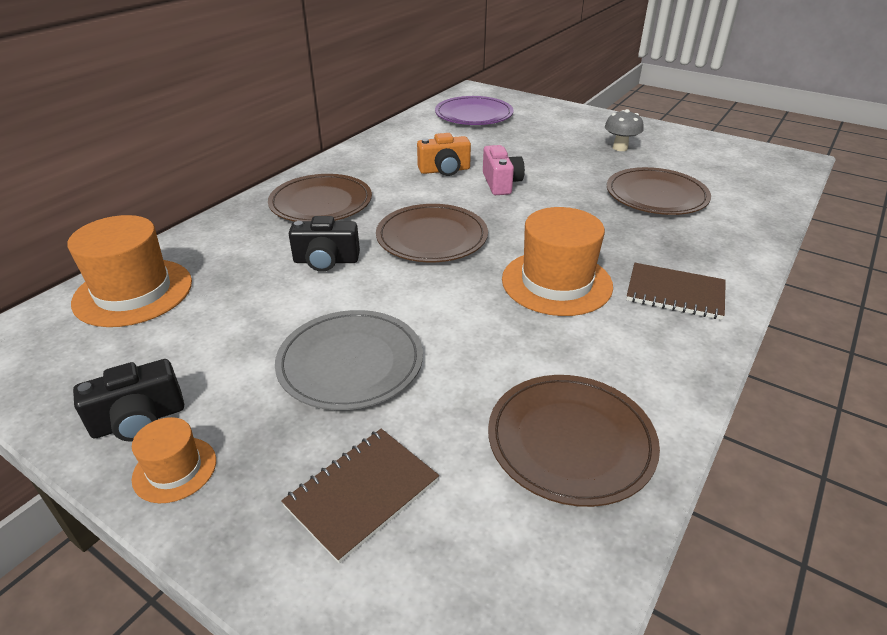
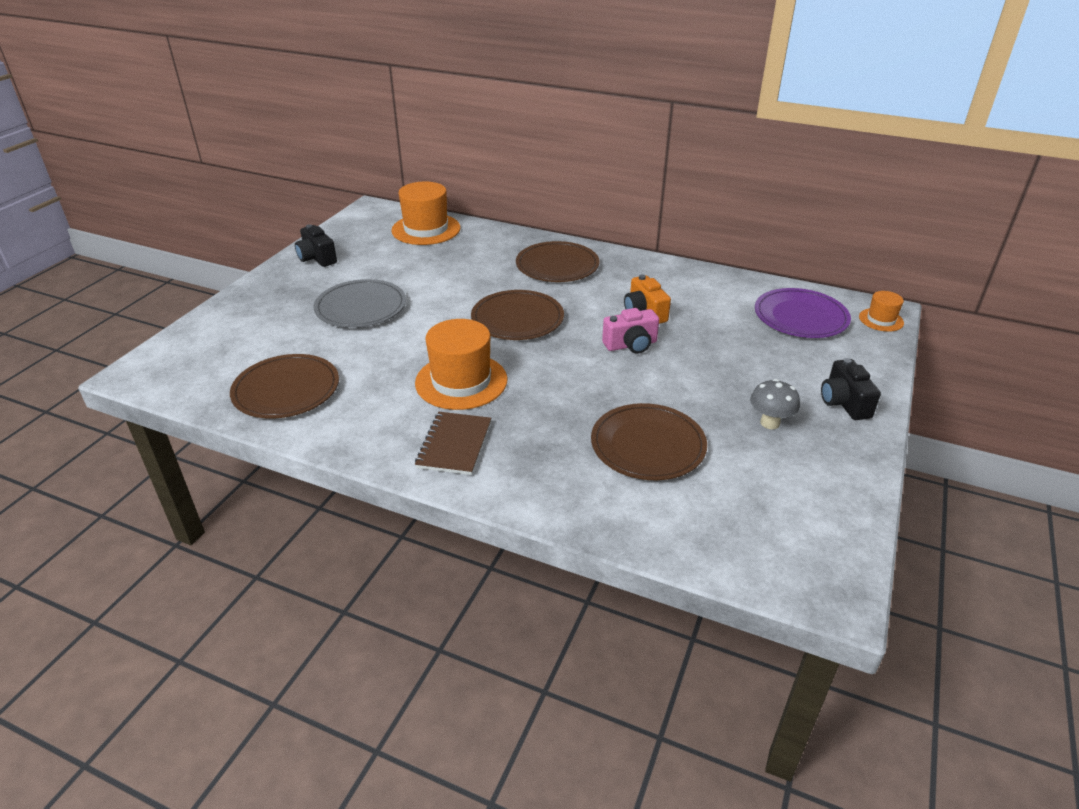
camera: 80 degrees right, 0 degrees up
(175, 469) = (283, 275): orange hat -> orange hat (881, 320)
(326, 261) = (472, 281): black camera -> black camera (844, 403)
(362, 493) = (259, 325): brown notebook -> none

